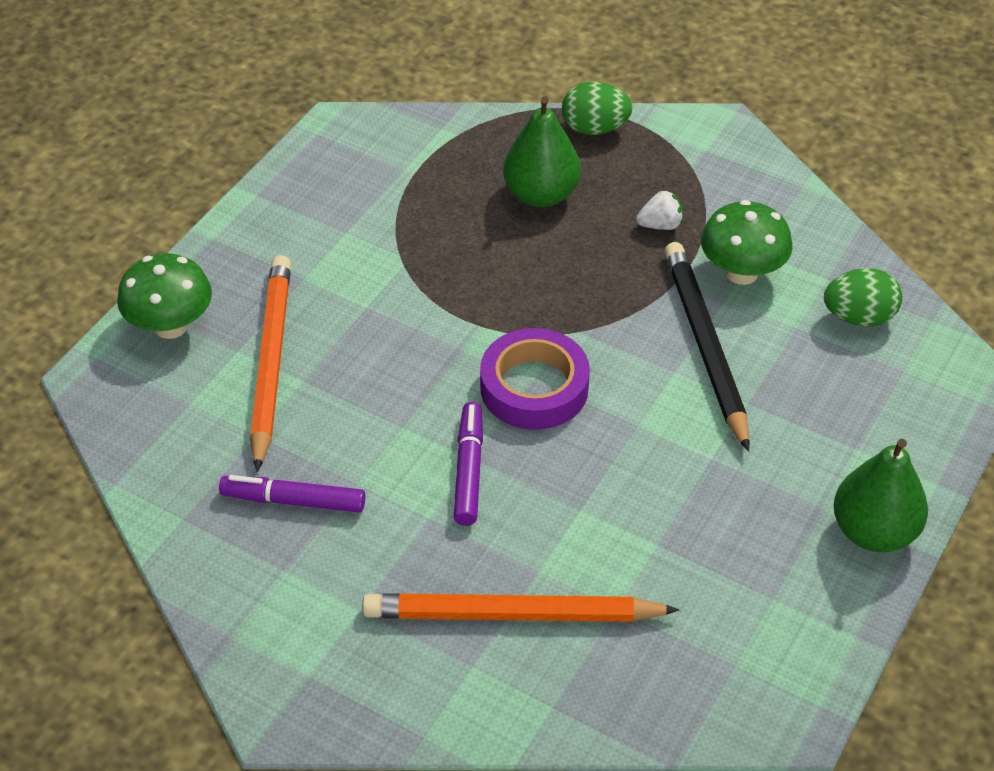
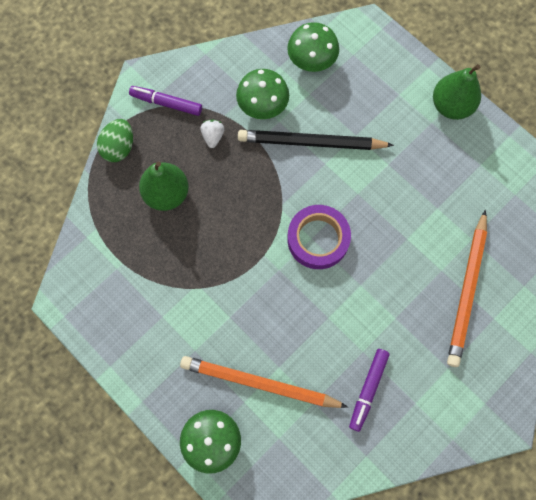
camera: 75 degrees left, 25 degrees up
(469, 470) = (368, 289): purple marker -> purple marker (166, 103)
(859, 317) = (311, 61): green egg -> green mushroom

